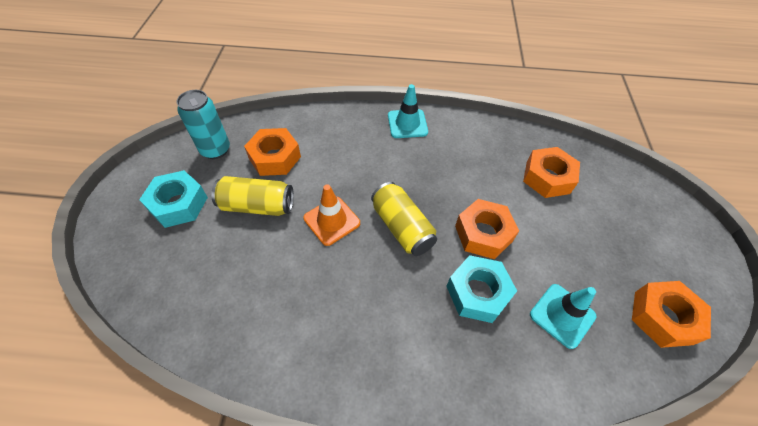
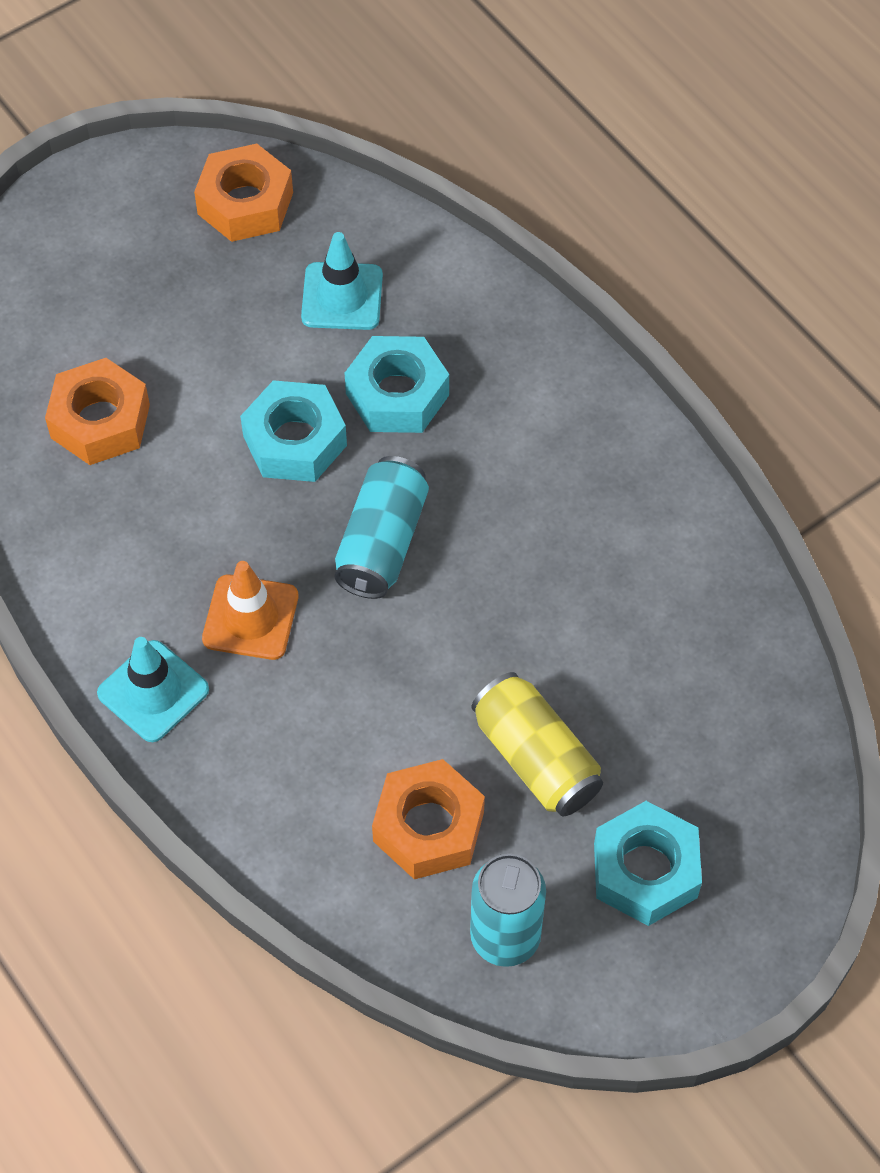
camera: 130 degrees left, 5 degrees up
(332, 220) = (460, 637): orange traffic cone -> orange traffic cone (250, 617)
(402, 227) = (382, 542): yellow can -> turquoise can
(483, 233) = (295, 441): orange nut -> turquoise nut

